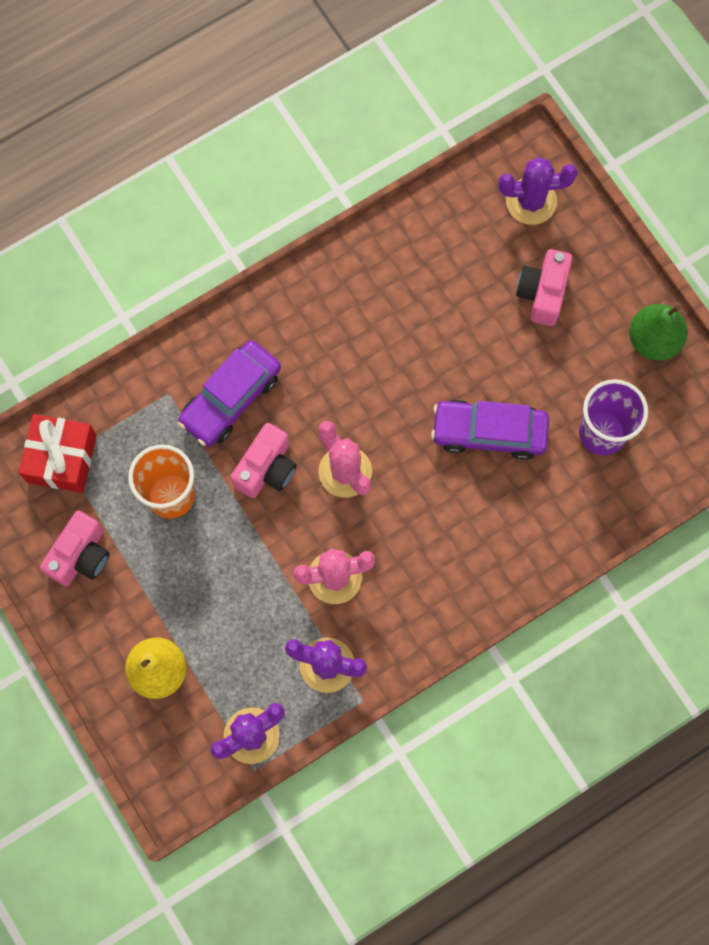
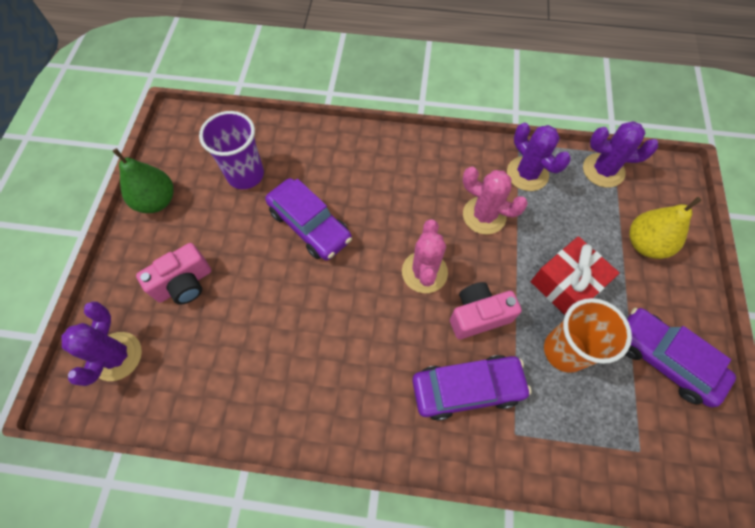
camera: 140 degrees left, 10 degrees down
(61, 458) = (641, 450): red gift -> red gift (566, 284)
(81, 555) = (664, 359): pink camera -> purple car
(531, 201) = (117, 356): purple cactus -> purple cactus turned 60 degrees clockwise

